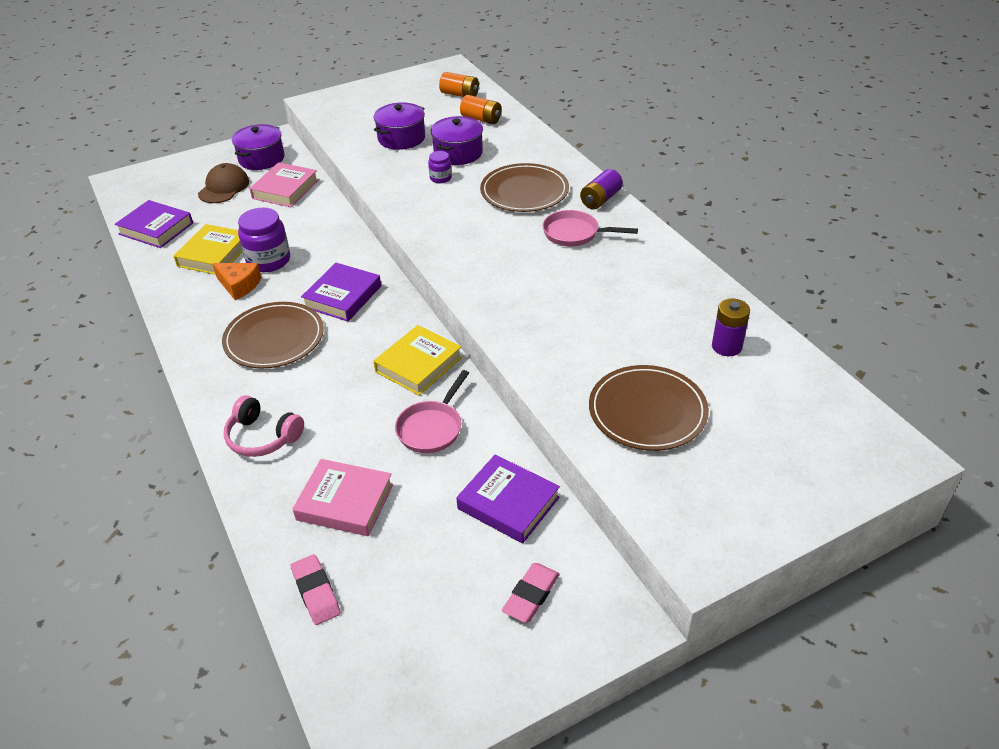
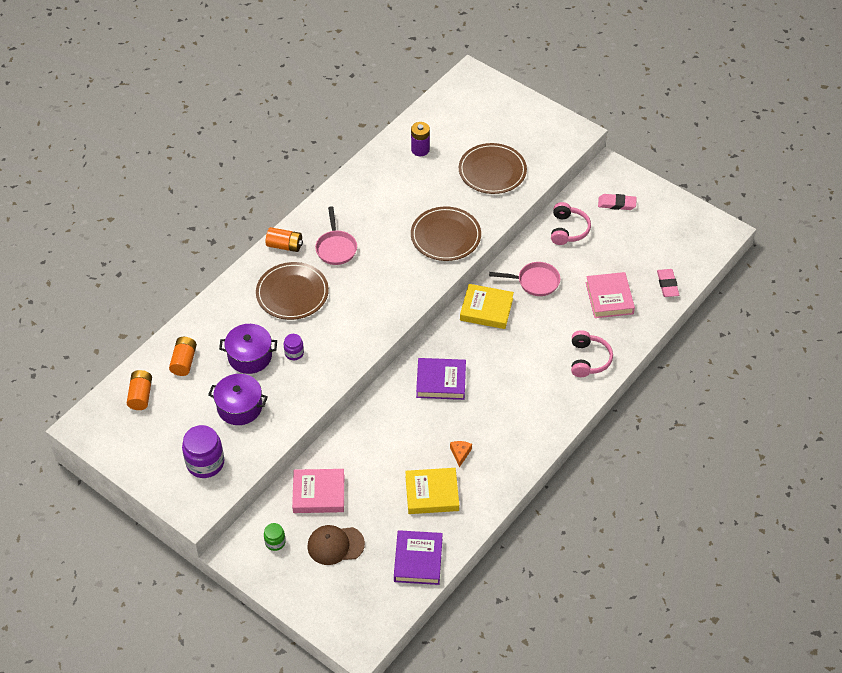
camera: 115 degrees left, 10 degrees up
(239, 285) = (460, 453): orange cheese -> orange cheese, size x0.66
(261, 159) = (275, 542): purple pot -> green jar
(268, 260) = (422, 451): purple jar -> purple jar (205, 463)
(274, 338) = (504, 400): brown plate -> brown plate (445, 236)
(316, 592) = (667, 285): pink eraser -> pink eraser turned 45 degrees counterclockwise
(508, 503) = (568, 230): purple book -> pink headphones
(600, 199) = (284, 246): purple battery -> orange battery

